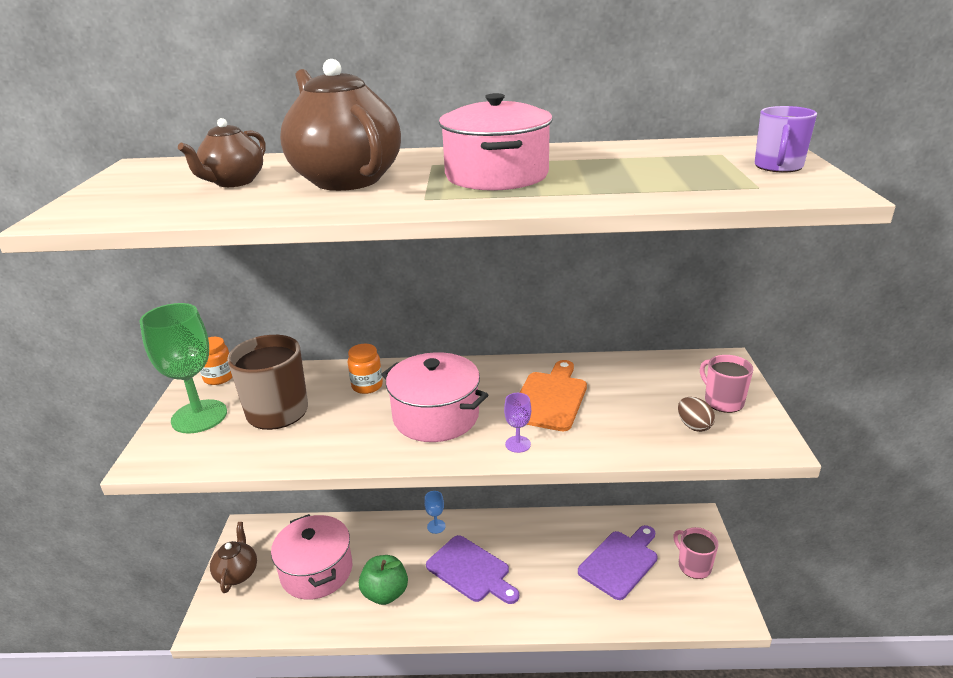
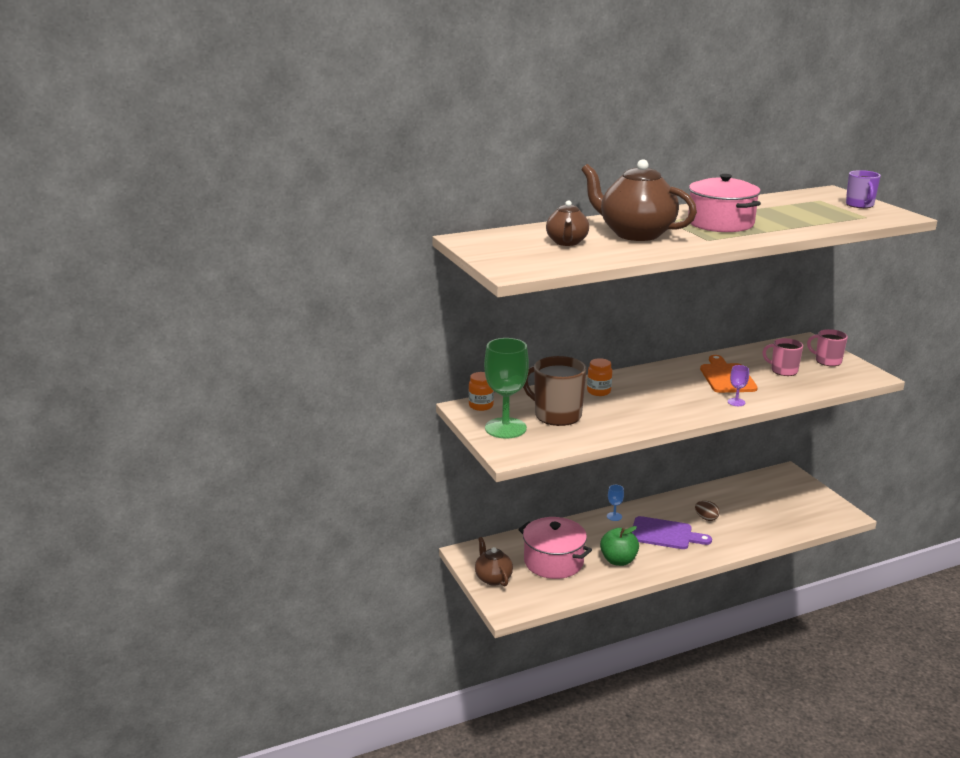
camera: 25 degrees left, 5 degrees down
(436, 416) = (668, 398): pink pot -> none
(620, 562) = (758, 506): purple cutting board -> none
(693, 426) = (824, 375): brown egg -> brown egg (706, 518)
(693, 566) = (805, 497): pink mug -> pink mug (783, 371)

